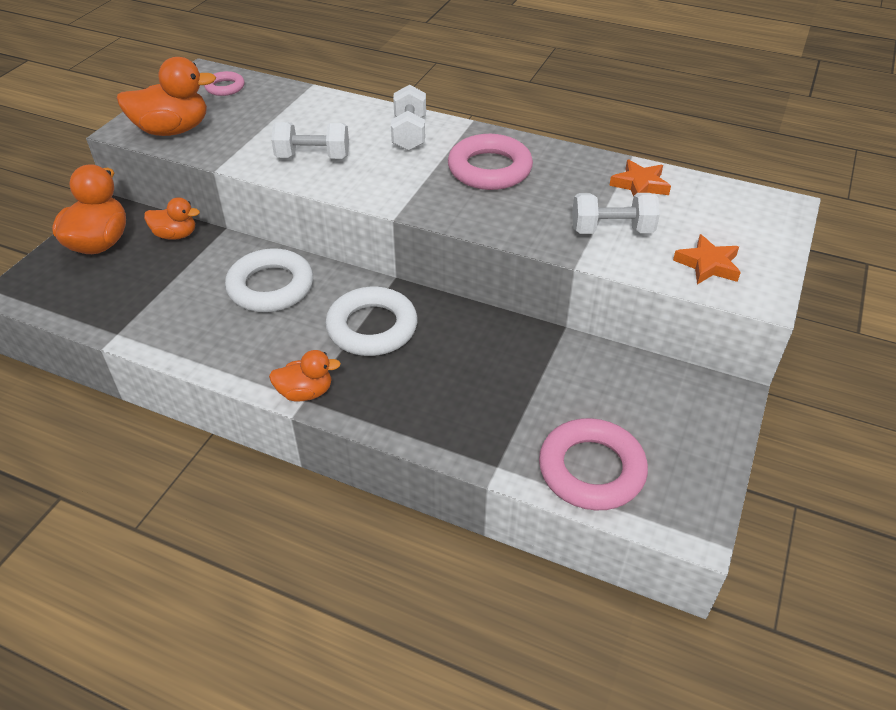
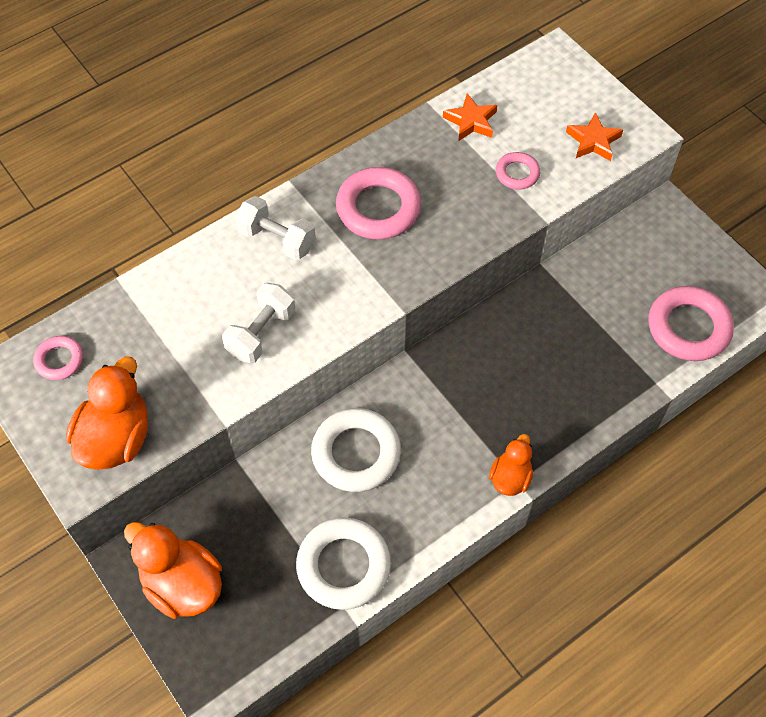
camera: 60 degrees left, 15 degrees up
(176, 235) = (218, 508): orange duck -> none
(372, 327) = (460, 397): white ring -> white ring (343, 566)
(611, 230) = (517, 173): white dumbbell -> pink ring

